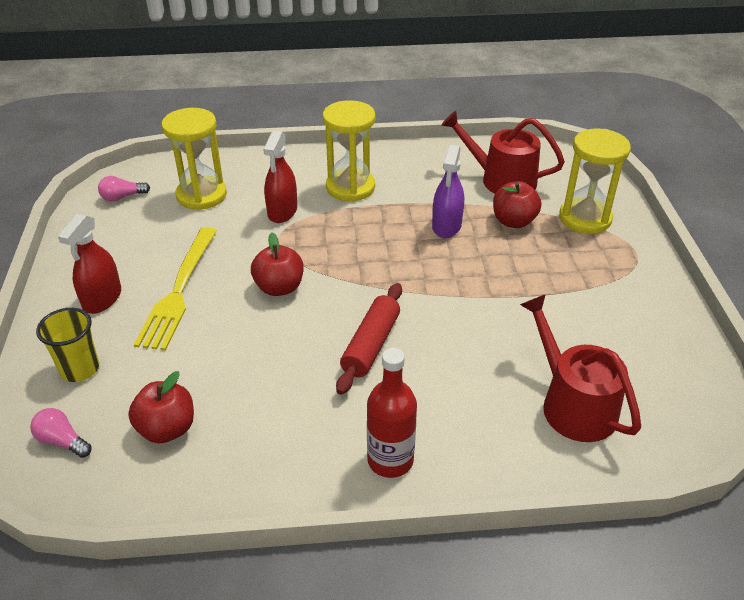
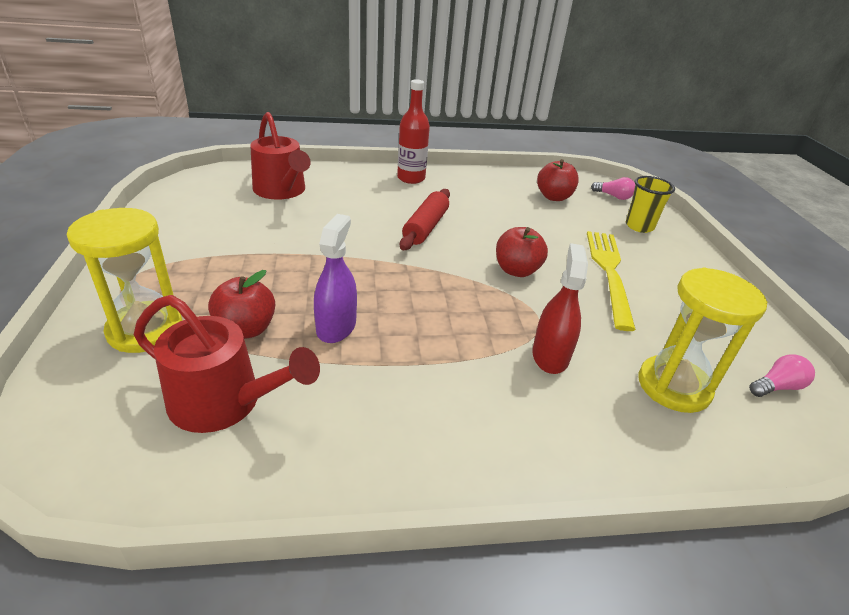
camera: 175 degrees right, 5 degrees down
(102, 299) = (672, 269): red spray bottle -> none
(350, 187) = (467, 394): yellow hourglass -> none

